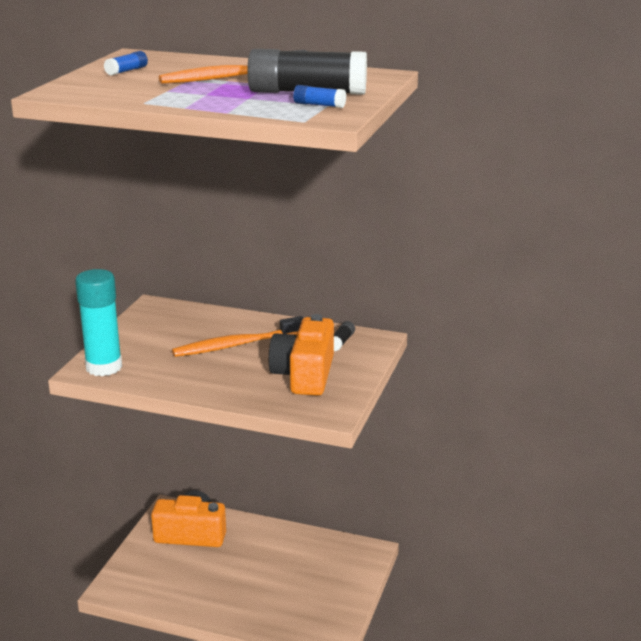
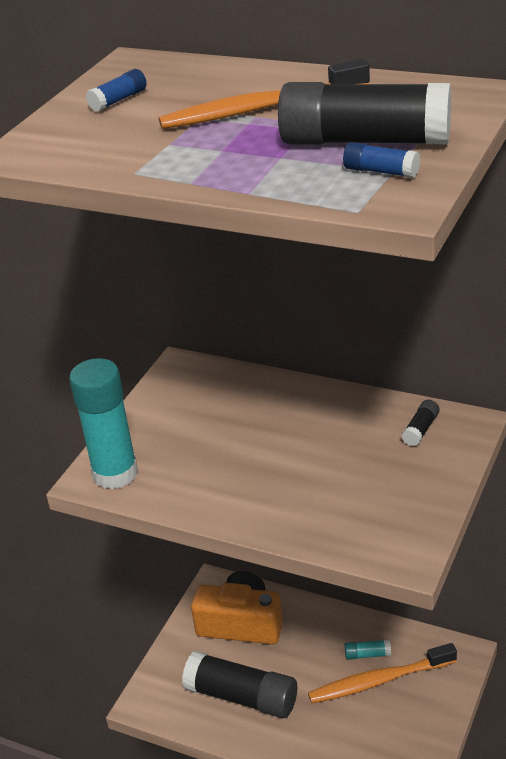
camera: 10 degrees right, 10 degrees up
(192, 583) = (242, 697): none -> black glue stick
(236, 345) = (283, 435): orange toothbrush -> orange toothbrush (379, 681)
(295, 552) = (367, 654): none -> turquoise glue stick
(304, 374) = (371, 488): orange camera -> none

